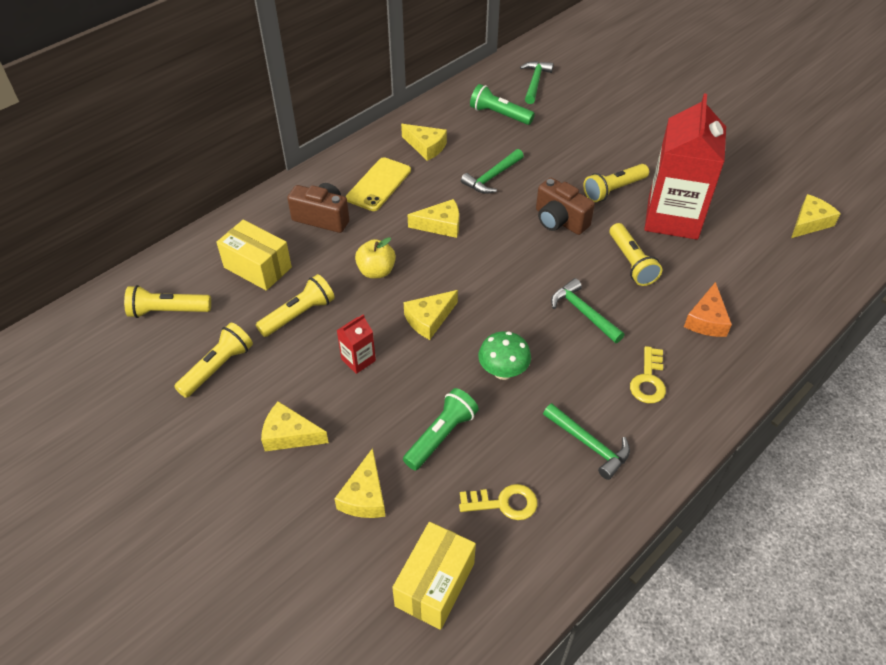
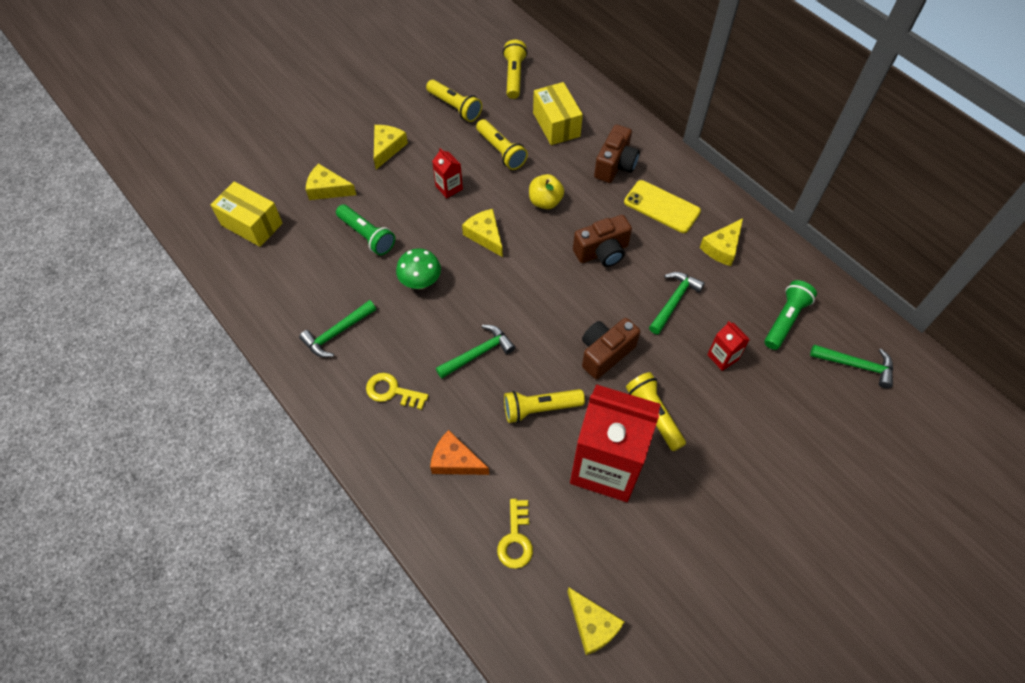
camera: 95 degrees right, 10 degrees up
(257, 267) = (556, 124): yellow box -> yellow box turned 60 degrees counterclockwise
(441, 225) = (602, 252): yellow cheese -> brown camera
(492, 177) = (674, 301): green hammer -> green hammer turned 75 degrees clockwise
(504, 503) = (300, 269): yellow key -> yellow key (516, 539)
(545, 150) = (722, 357): none -> red carton

